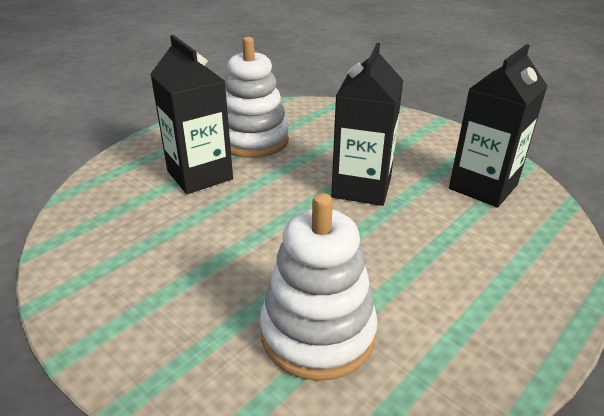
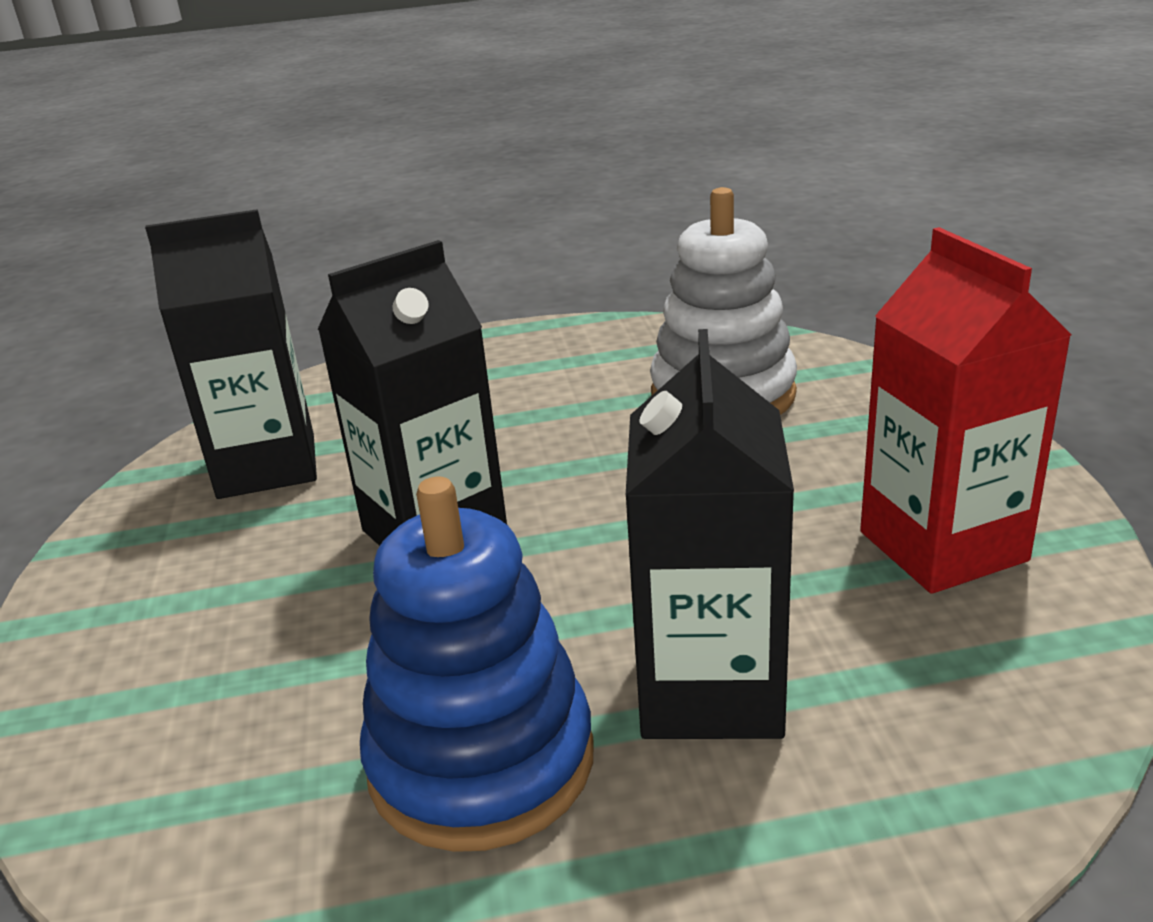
camera: 140 degrees left, 5 degrees down
(127, 261) = (942, 546): none -> red carton
(253, 140) = (481, 761): white stacking toy -> blue stacking toy

